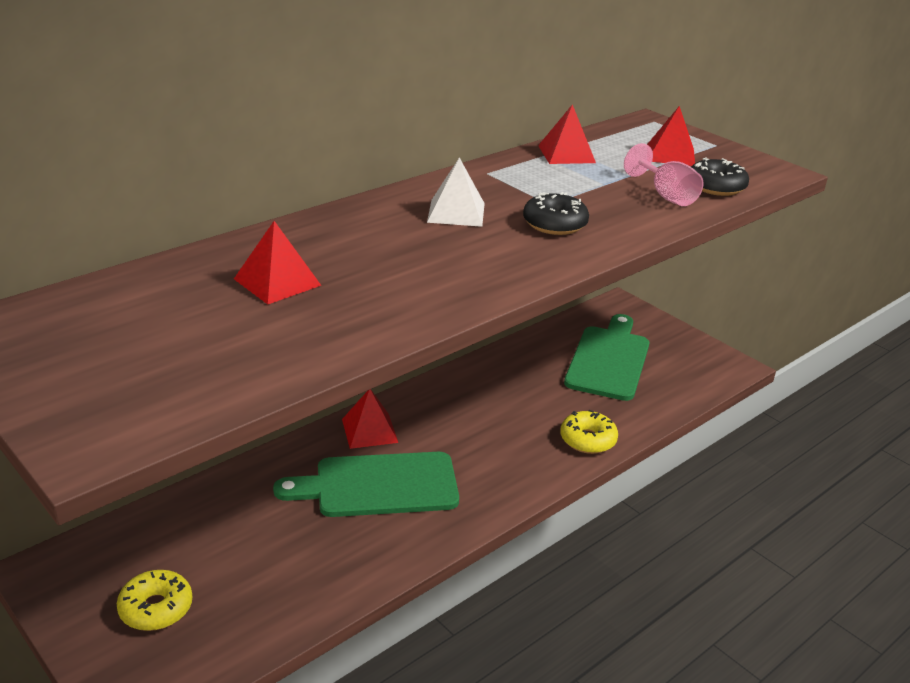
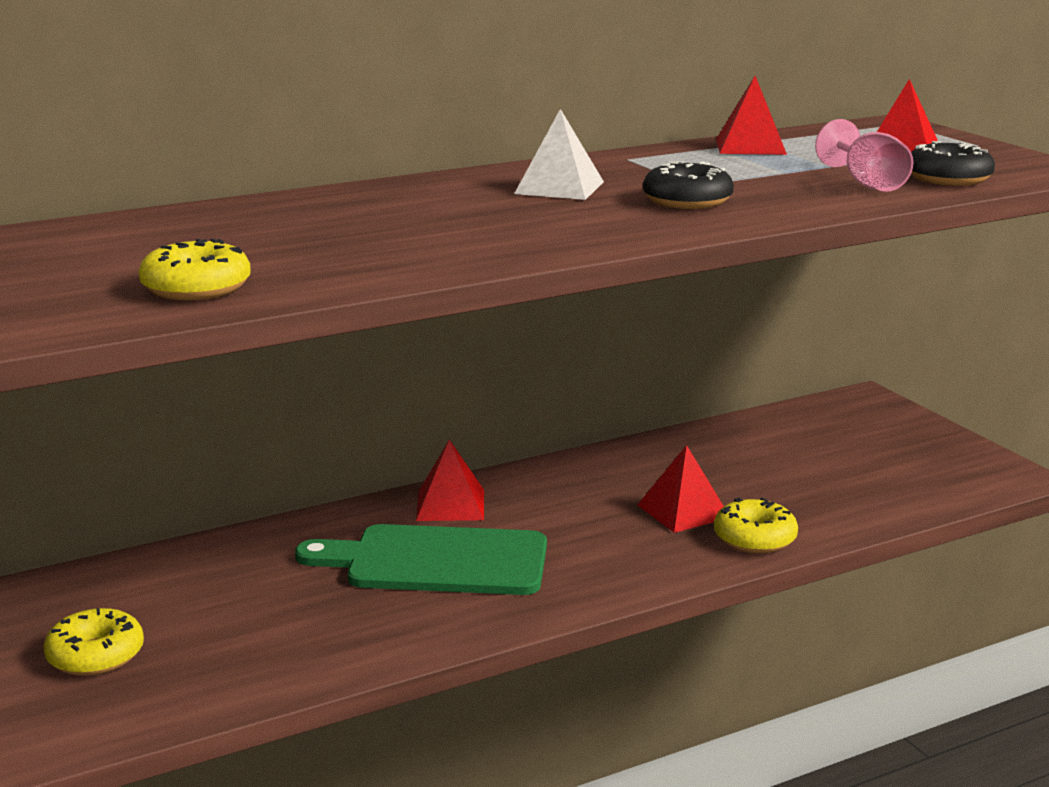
camera: 15 degrees right, 10 degrees down
(245, 362) = (196, 288): none -> yellow donut
(277, 282) = (285, 231): red pyramid -> red pyramid (683, 511)
(609, 360) = (823, 456): green cutting board -> none

